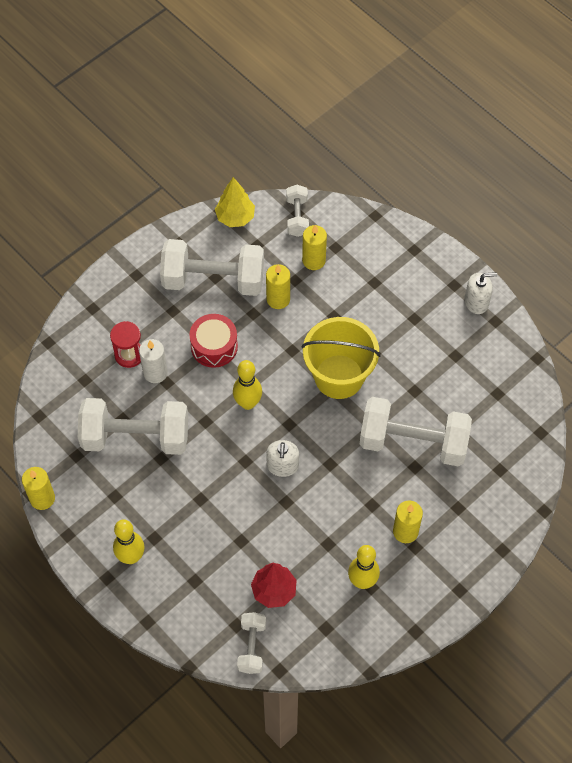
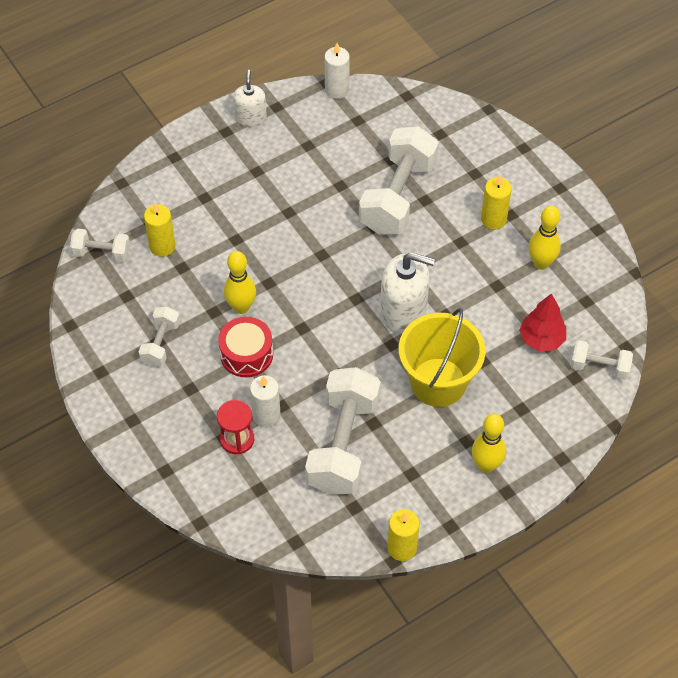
camera: 80 degrees left, 5 degrees down
(213, 280) = (160, 343): white dumbbell -> white dumbbell, size x0.50
(235, 217) = (84, 311): yellow tree -> none
(248, 403) = (323, 332): yellow bowling pin -> yellow bowling pin (241, 307)
(278, 299) = (202, 286): yellow candle -> none
(282, 466) = (403, 311): white soap dispenser -> white soap dispenser, size x1.67
(339, 376) = (310, 246): yellow bucket -> yellow bucket (438, 382)
(530, 369) = (337, 90): none -> white candle

